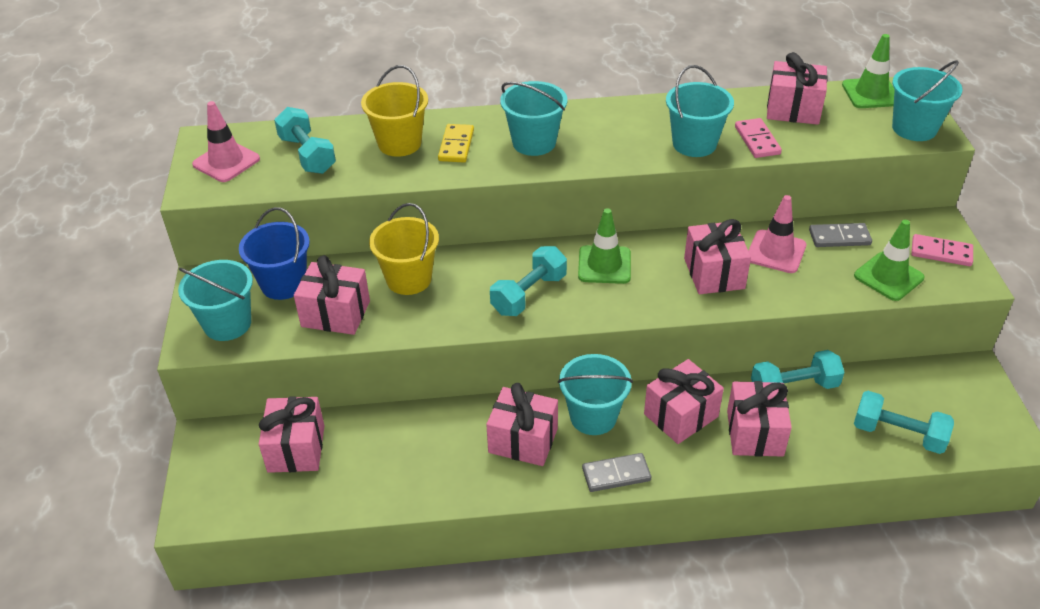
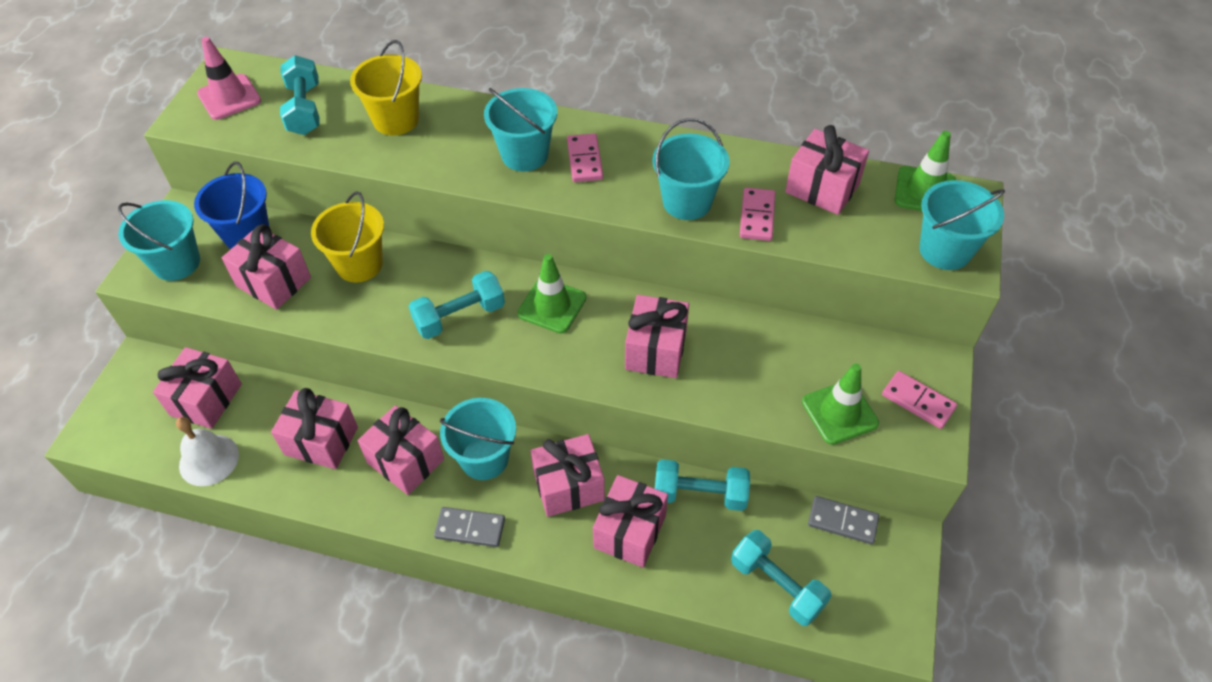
camera: 20 degrees right, 10 degrees up
(332, 497) = (209, 460): none -> white bell
(433, 448) = (321, 441): none -> pink gift
(456, 145) = (447, 137): yellow domino -> none
(588, 135) = (585, 160): none -> pink domino
(776, 252) = (736, 344): pink traffic cone -> none
(839, 237) = (815, 348): grey domino -> grey domino (842, 521)

